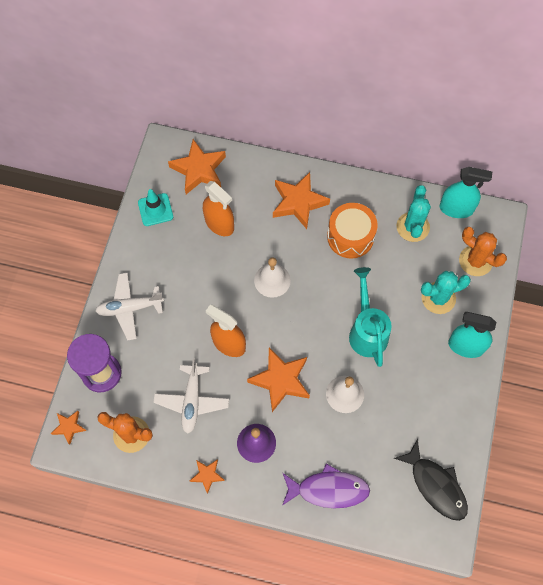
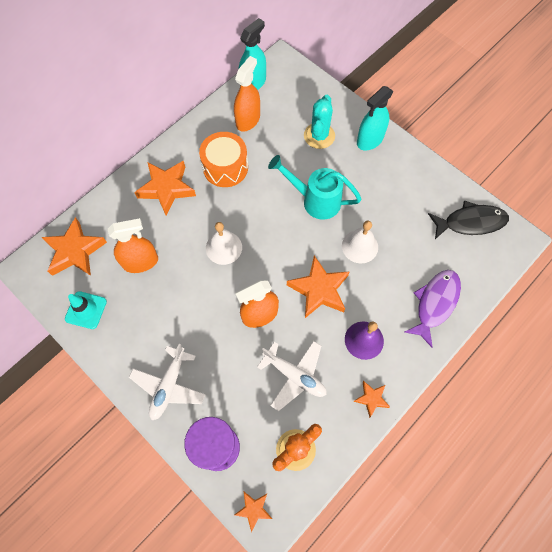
camera: 60 degrees left, 0 degrees up
(412, 227) = (248, 120): turquoise cactus -> orange spray bottle
(475, 261) = (305, 95): orange cactus -> none

